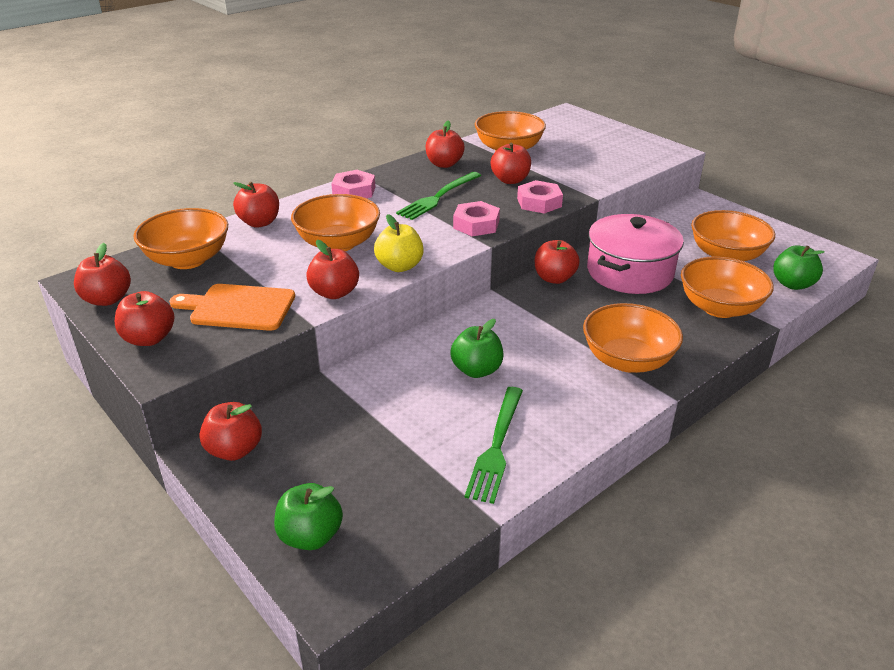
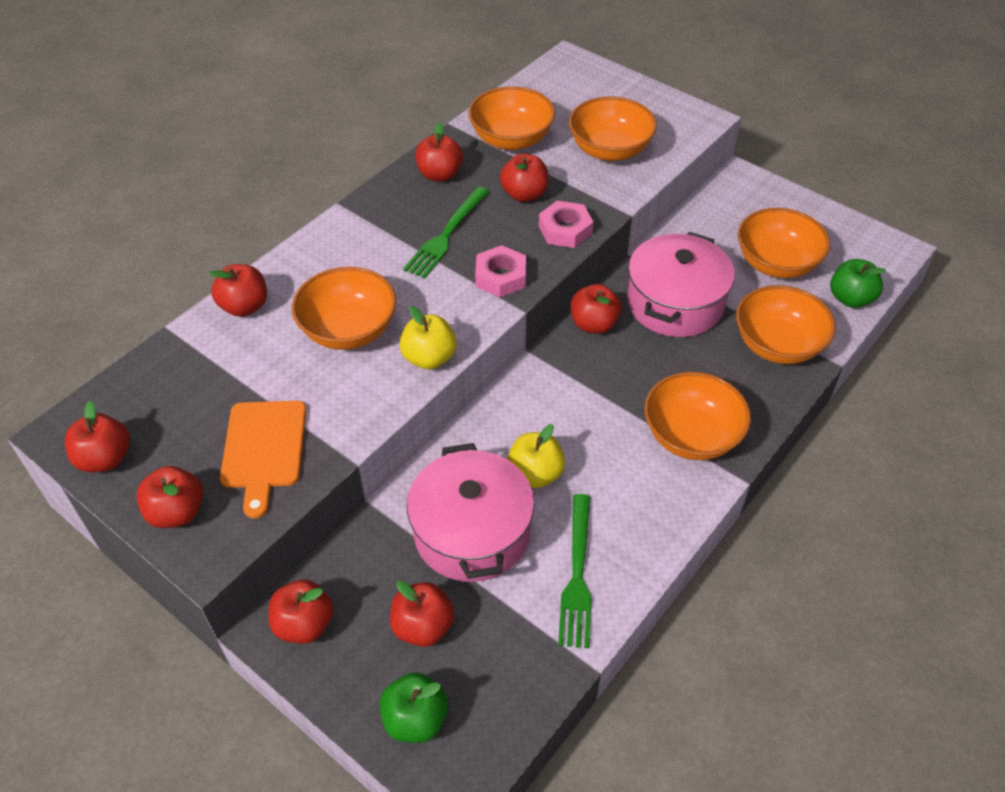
camera: 10 degrees left, 15 degrees up
(188, 260) = (178, 381): orange bowl -> orange bowl (610, 150)
(238, 307) = (263, 449): orange cutting board -> orange cutting board turned 90 degrees counterclockwise
(334, 293) = (366, 410): red apple -> red apple (423, 627)
(354, 191) = (343, 237): pink nut -> none
(407, 403) = (472, 532): none -> pink pot
(476, 370) = (535, 474): green apple -> yellow apple

